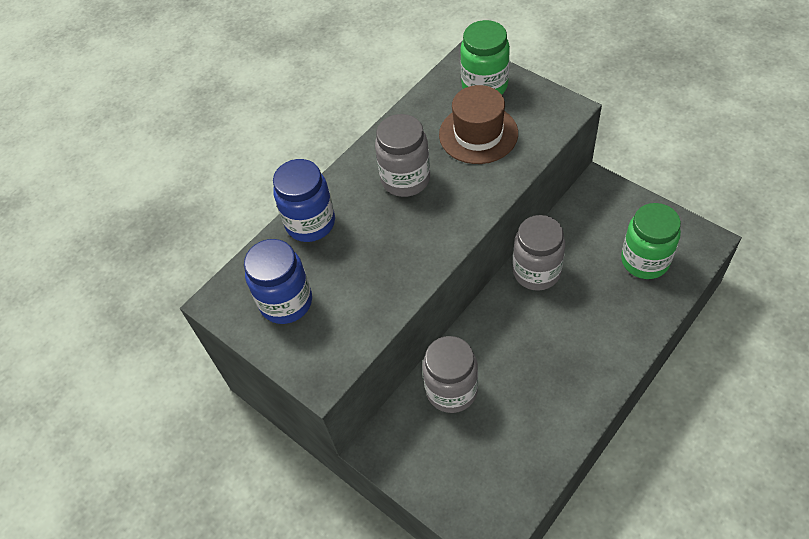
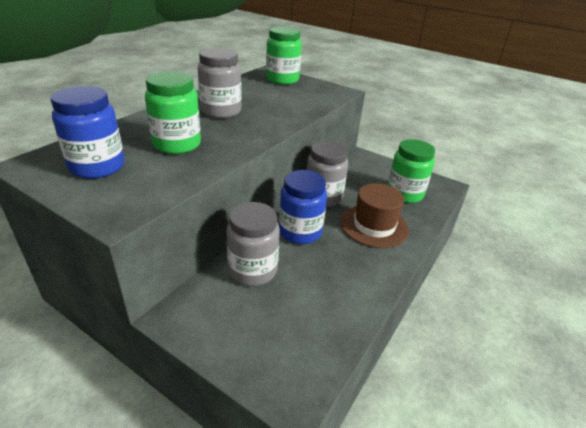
camera: 15 degrees left, 20 degrees down
(310, 223) = (135, 127): blue jar -> blue jar (300, 232)
(361, 256) = (177, 144): none -> green jar
(478, 134) = (278, 96): brown hat -> brown hat (374, 225)

